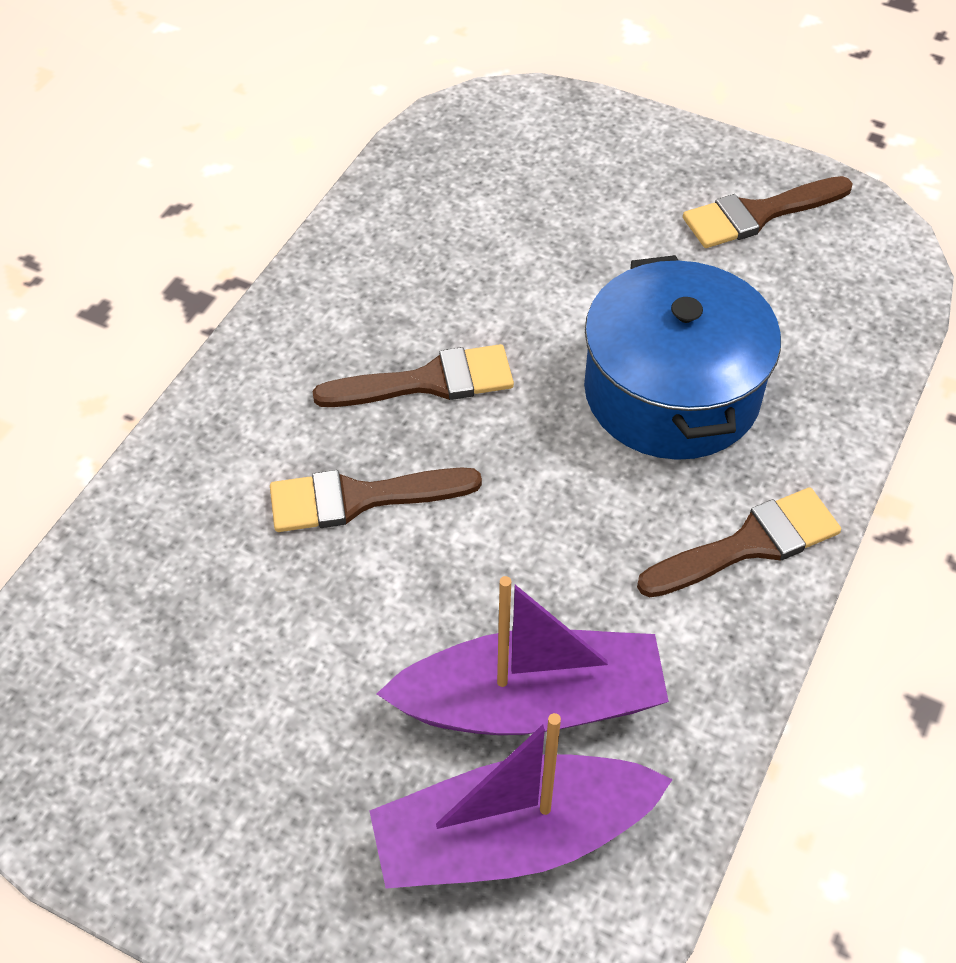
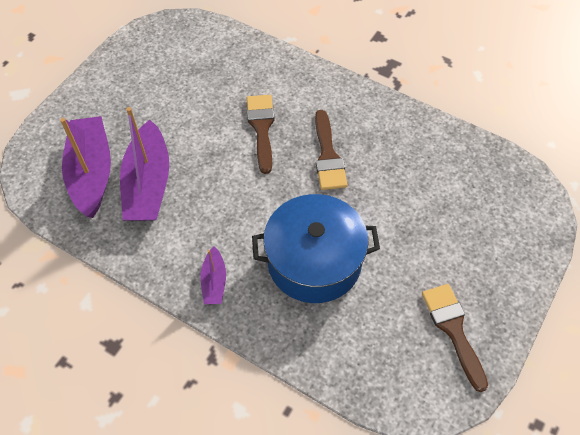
camera: 95 degrees right, 5 degrees up
(748, 544) = (214, 282): brown brush -> purple boat

